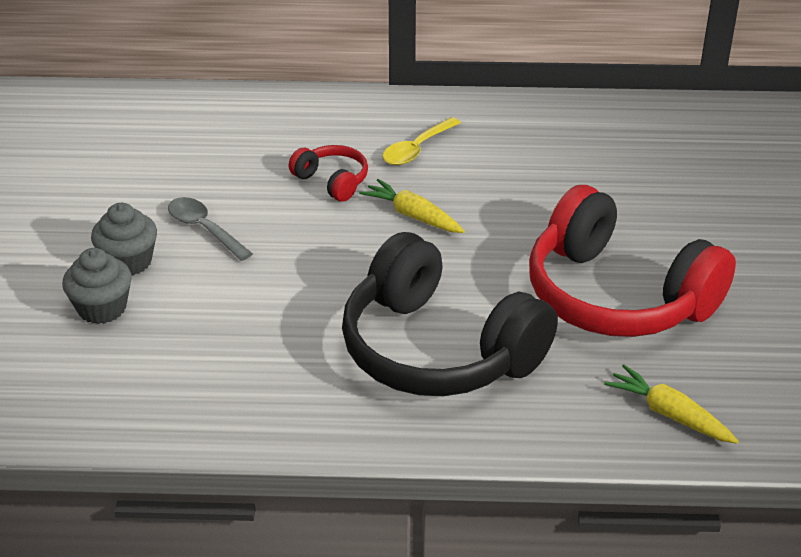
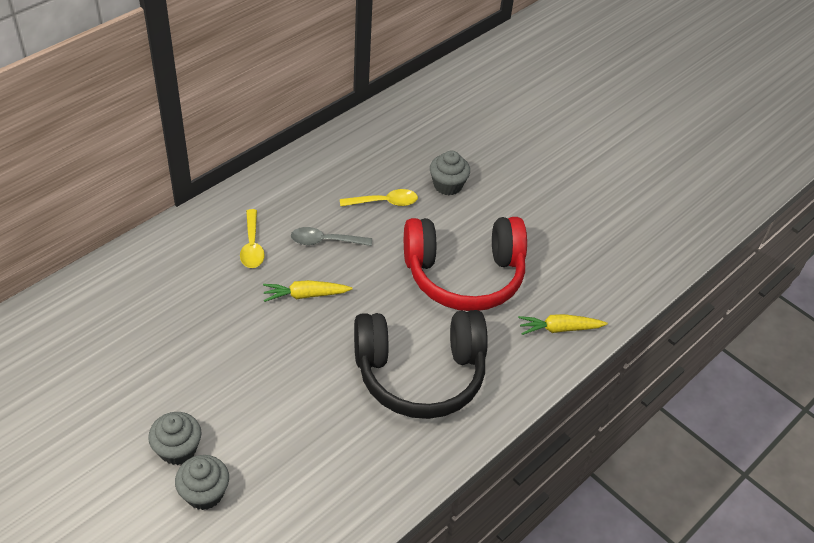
camera: 50 degrees left, 10 degrees up
(204, 229) = (195, 391): grey spoon -> grey spoon (325, 241)
(332, 181) = (230, 302): red headphones -> none
(612, 185) = (384, 202): none -> yellow spoon
(714, 208) = (447, 185): none -> grey cupcake

